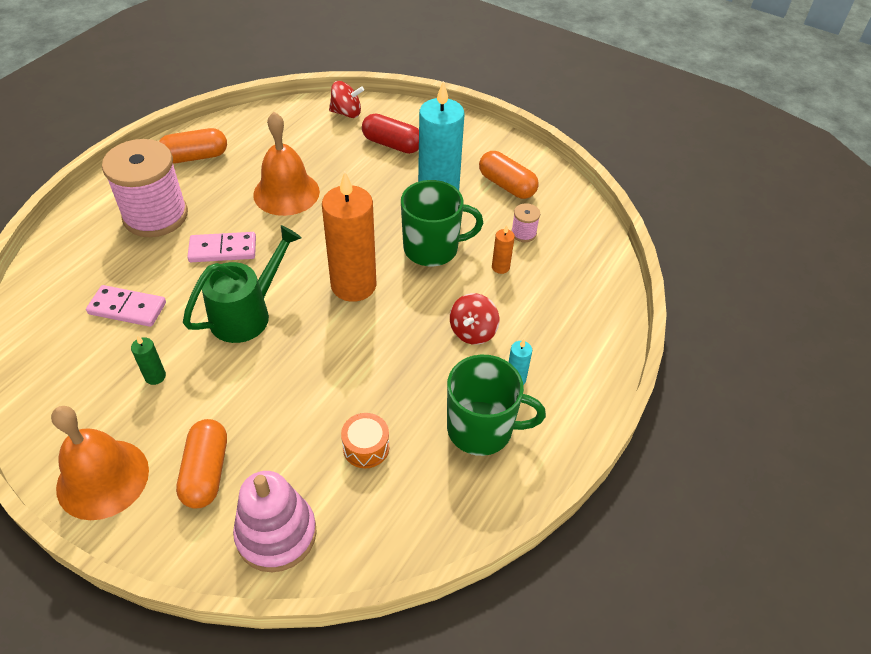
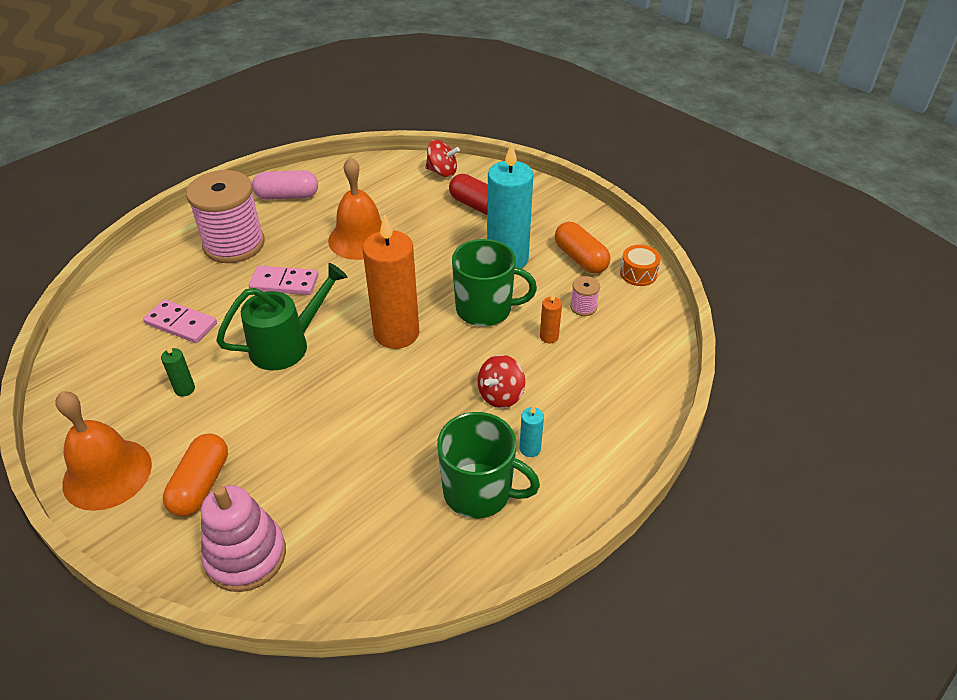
camera: 15 degrees right, 5 degrees down
(195, 157) = (287, 196): orange capsule -> pink capsule
(366, 447) = (358, 489): orange drum -> orange drum (638, 273)

